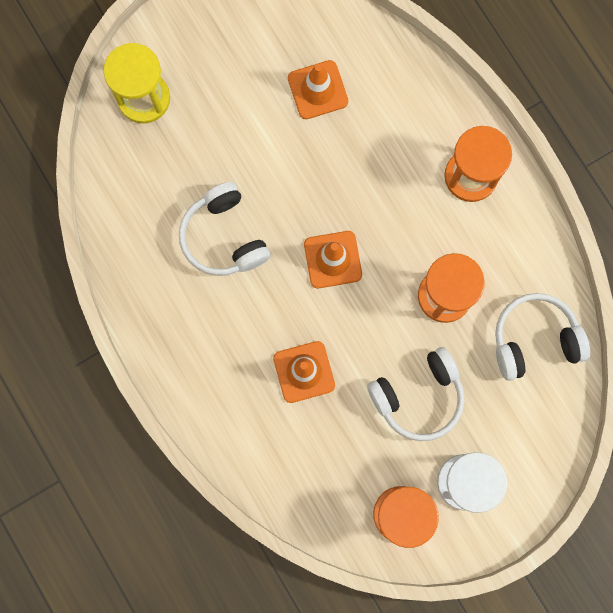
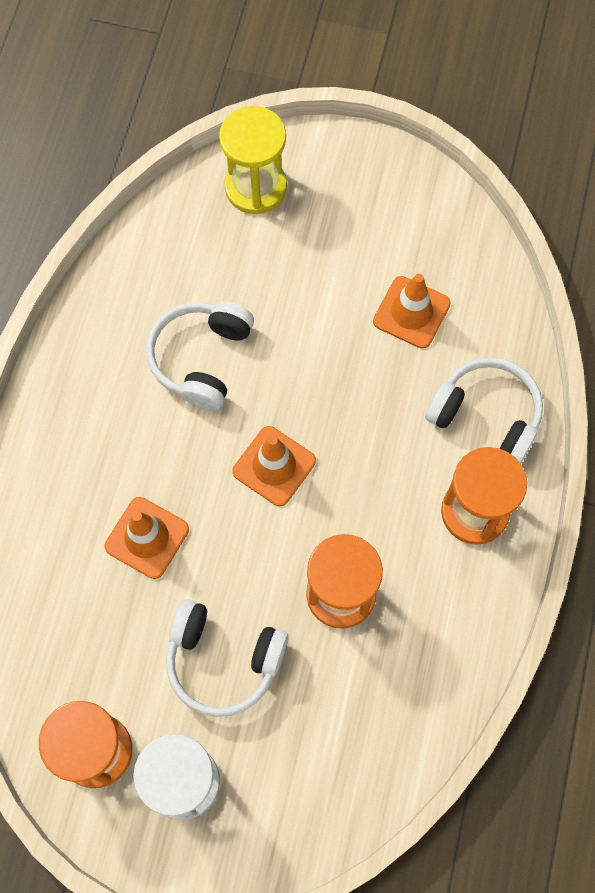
camera: 45 degrees right, 10 degrees down
(534, 339) = (384, 716): white headphones -> white headphones (486, 416)

